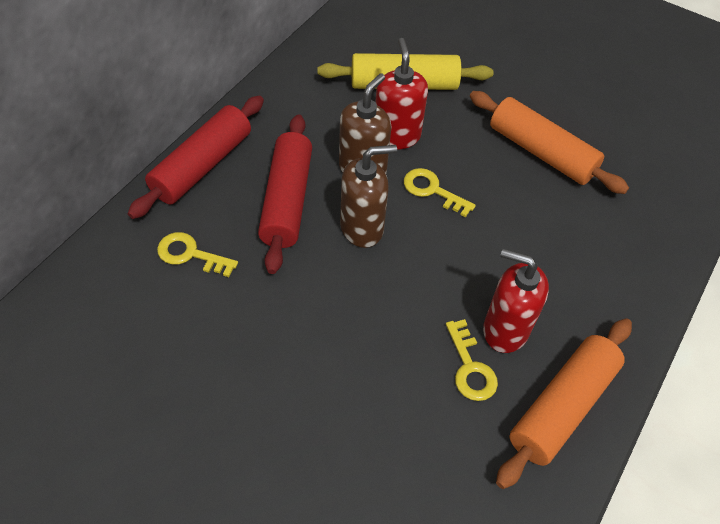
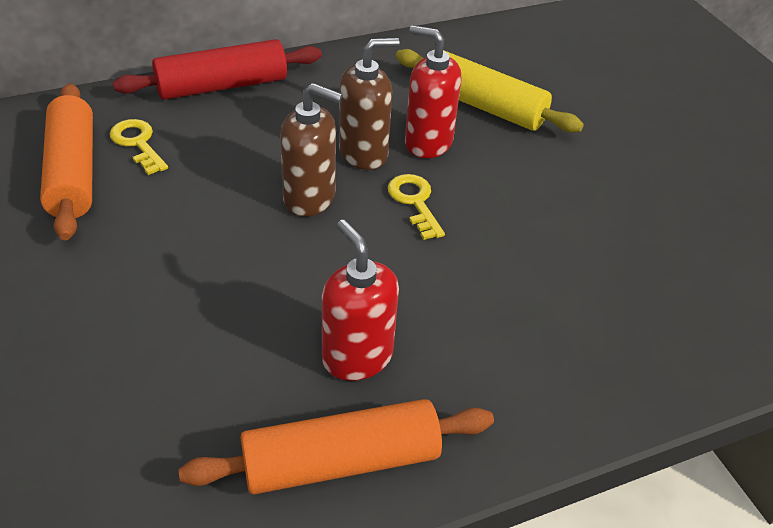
camera: 35 degrees right, 10 degrees down
(287, 200) = (265, 144): red rolling pin -> none
(396, 136) = (428, 142): red soap dispenser -> red soap dispenser turned 90 degrees counterclockwise
(470, 367) = (283, 367): yellow key -> none
(541, 152) = (574, 226): orange rolling pin -> orange rolling pin (73, 172)

